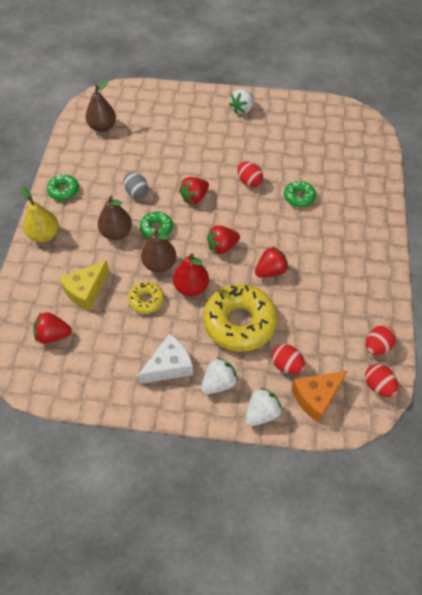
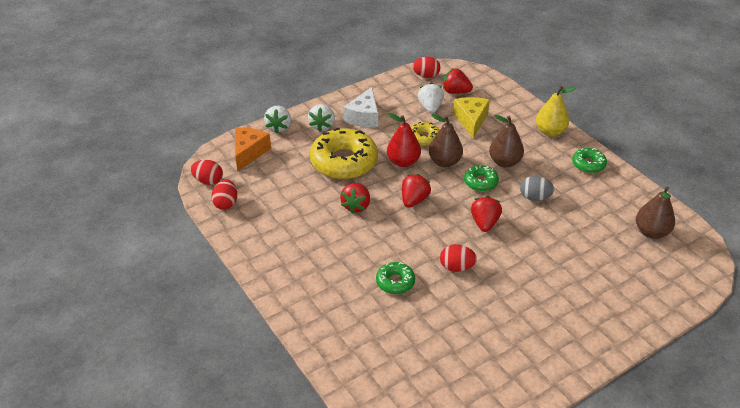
camera: 140 degrees right, 15 degrees down
(53, 335) = (455, 92): red strawberry -> red strawberry turned 120 degrees counterclockwise
(242, 109) = (561, 345): white strawberry -> white strawberry (430, 107)
(286, 365) = (285, 157): red egg -> red egg (426, 76)

